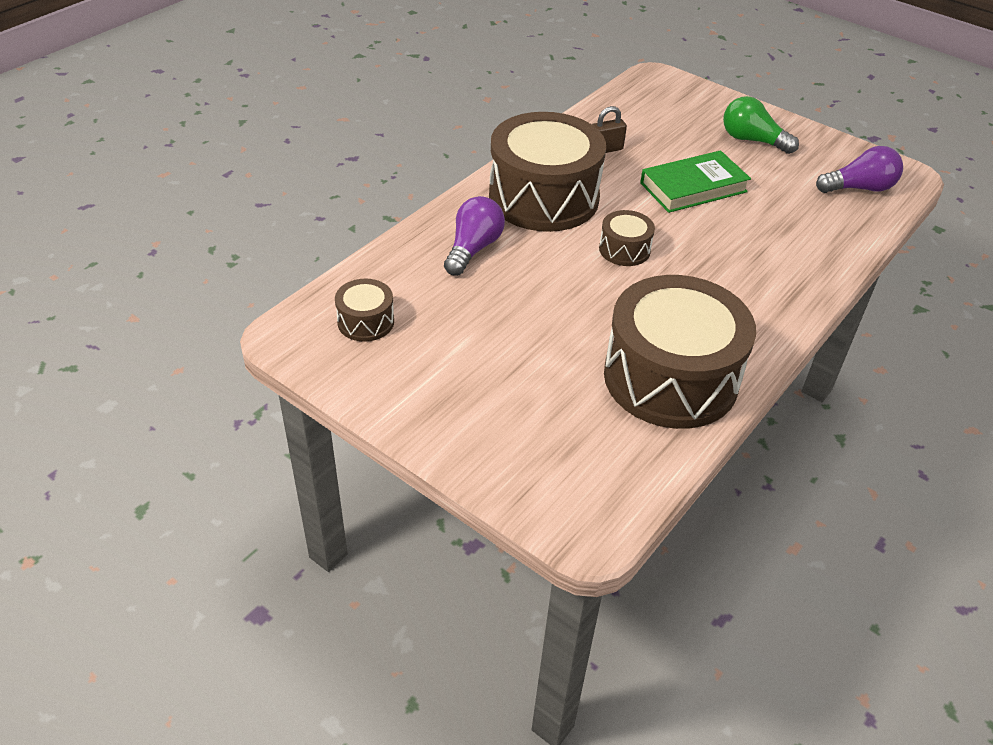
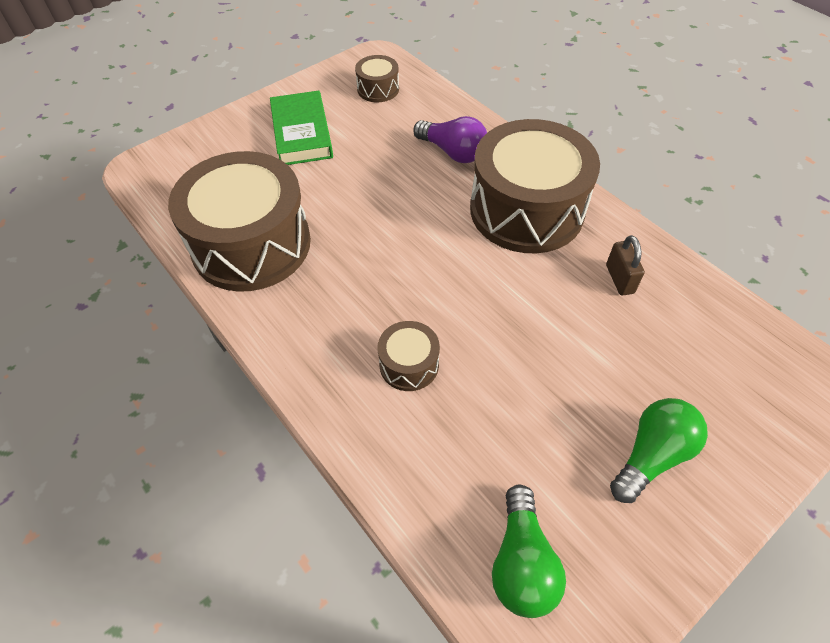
camera: 105 degrees right, 10 degrees up
(624, 249) = (431, 254): brown drum -> brown drum (409, 364)
(693, 187) = (536, 346): green book -> green book (302, 133)
(859, 188) = (522, 562): purple light bulb -> green light bulb

